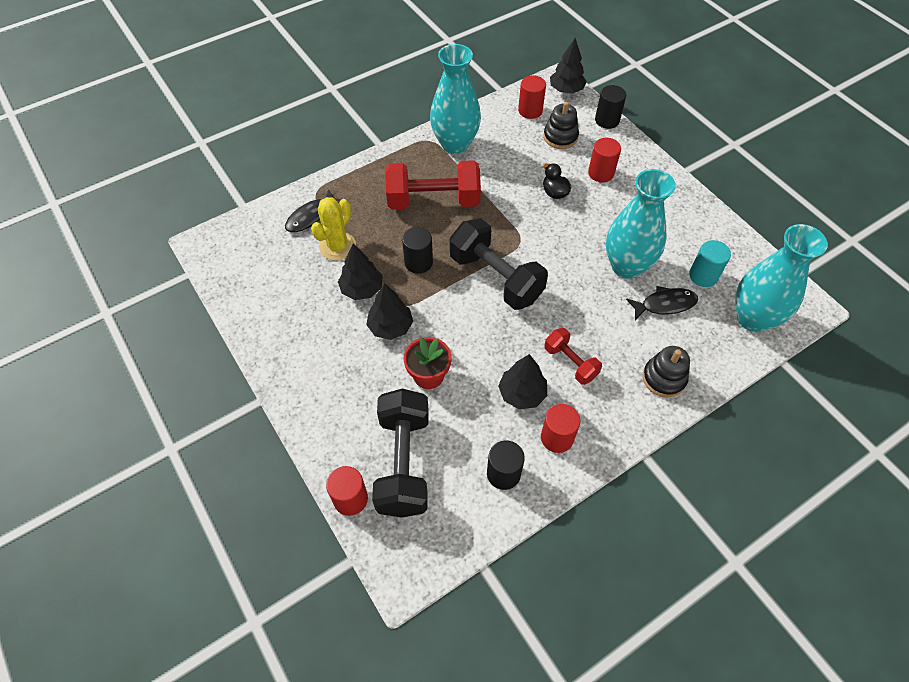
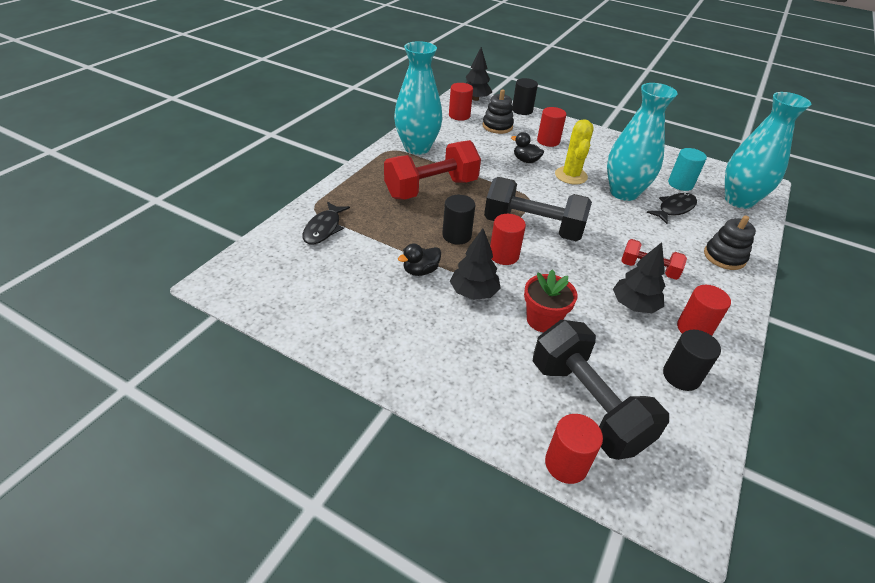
camera: 30 degrees left, 15 degrees down
(337, 246) = (369, 244): yellow cactus -> yellow cactus (571, 176)
(362, 289) = (420, 271): black tree -> black duck
(445, 298) = (504, 255): none -> red cylinder

